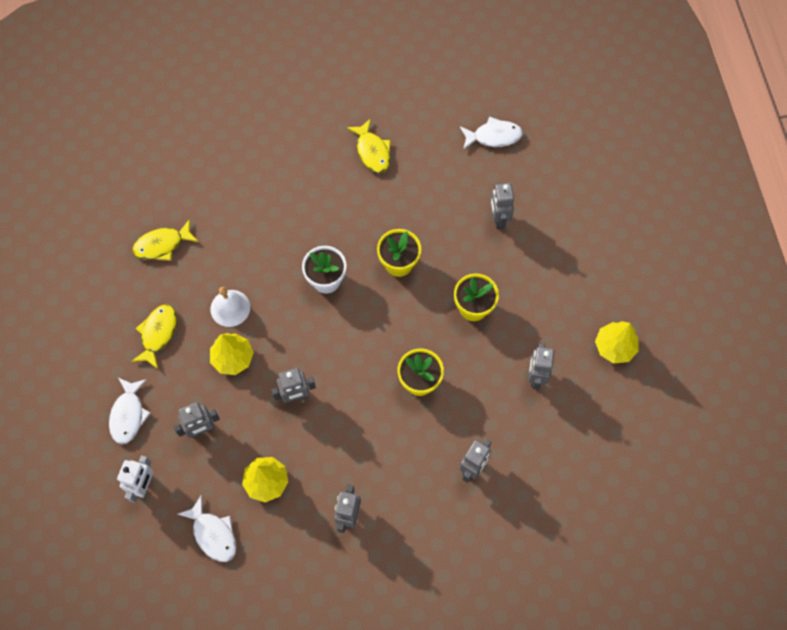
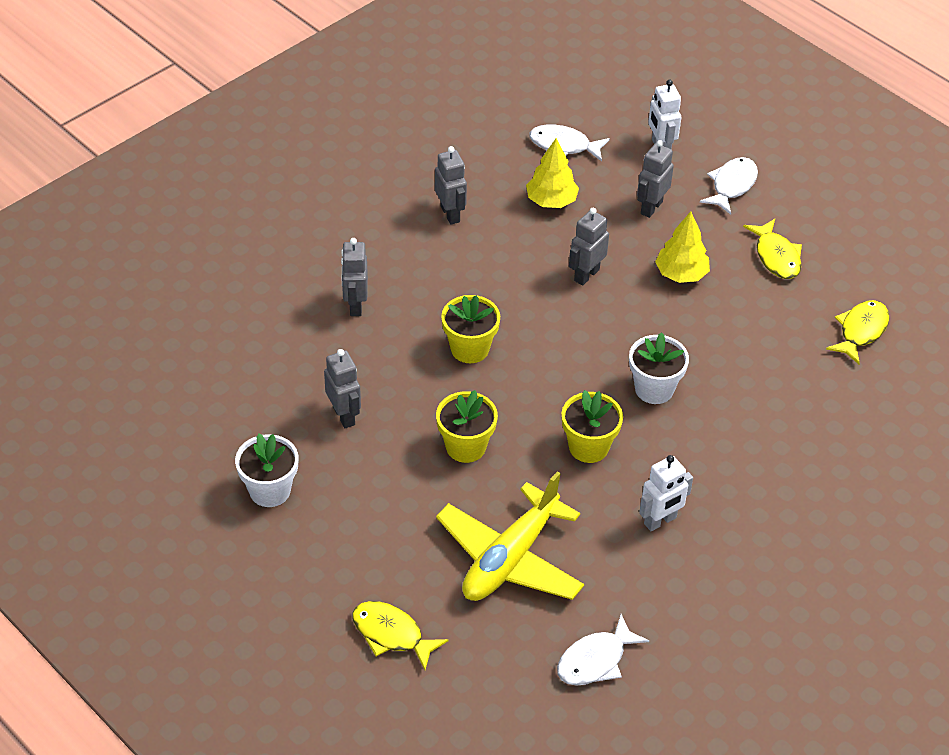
camera: 145 degrees right, 20 degrees down
(128, 415) = (732, 185): white fish -> white fish turned 60 degrees clockwise
(230, 308) = (729, 313): white bell -> none
(372, 151) = (731, 553): yellow fish -> yellow fish (391, 634)
(395, 192) = (660, 521): none -> white robot
(498, 219) = (510, 558): grey robot -> yellow plane
(614, 347) = (270, 490): yellow tree -> white flower pot

